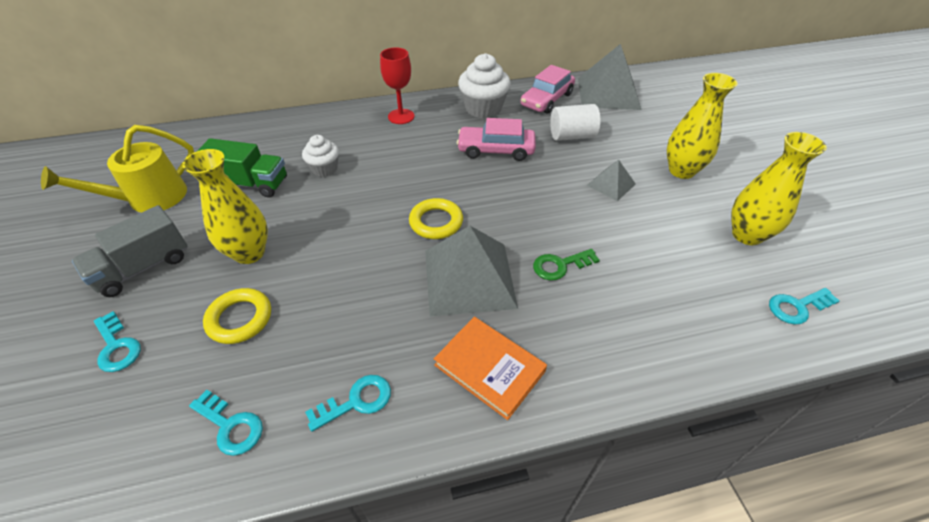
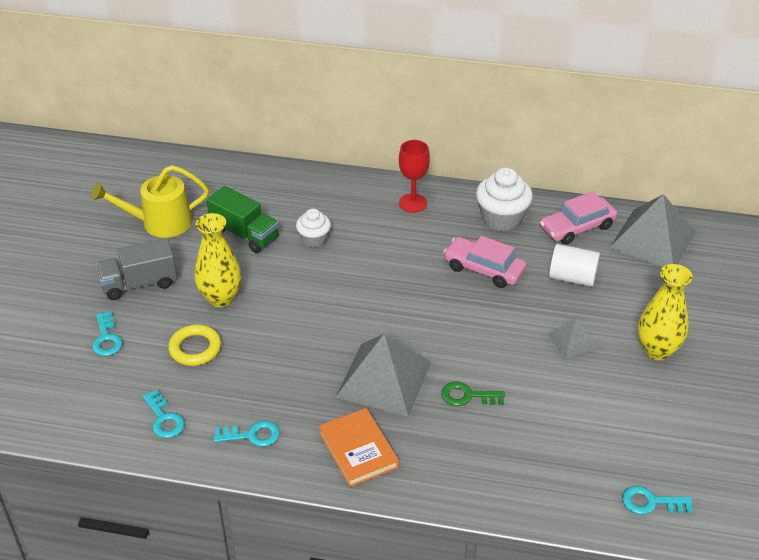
camera: 25 degrees right, 5 degrees down
(436, 222) = (384, 322): yellow ring -> none
(747, 235) = (664, 430): yellow vase -> none

